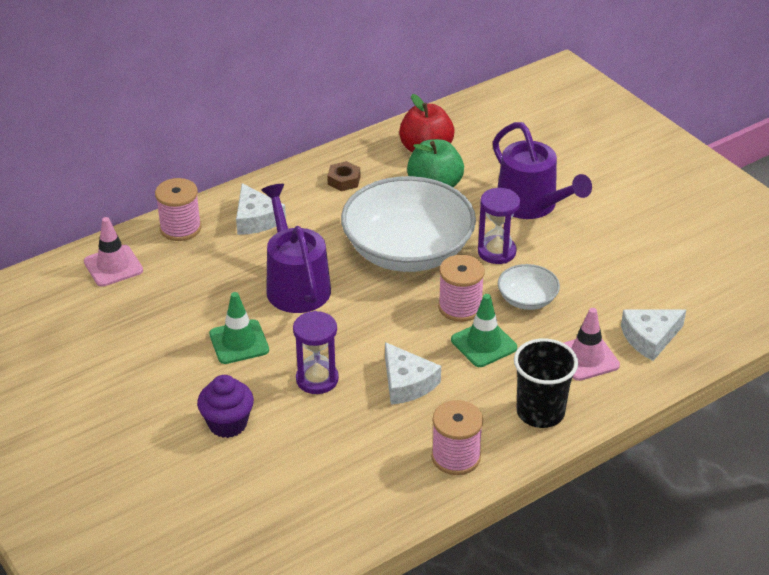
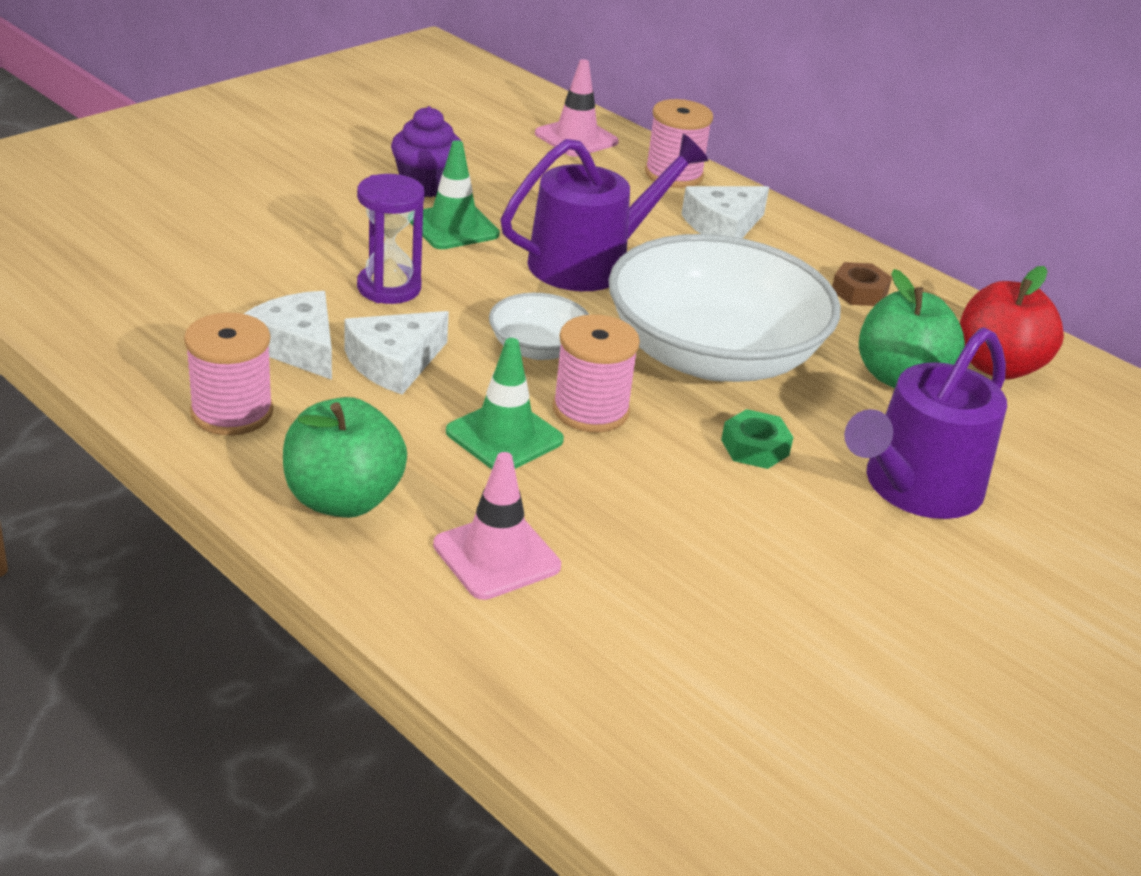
camera: 75 degrees right, 5 degrees down
(227, 424) = (291, 228): purple cupcake -> purple cupcake (426, 186)
(496, 252) = (755, 447): purple hourglass -> green nut
(527, 299) = (638, 483): white bowl -> white bowl (538, 348)
(540, 412) = (343, 499): black cup -> green apple
(650, 338) = (577, 645): white cheese -> white cheese (297, 347)

